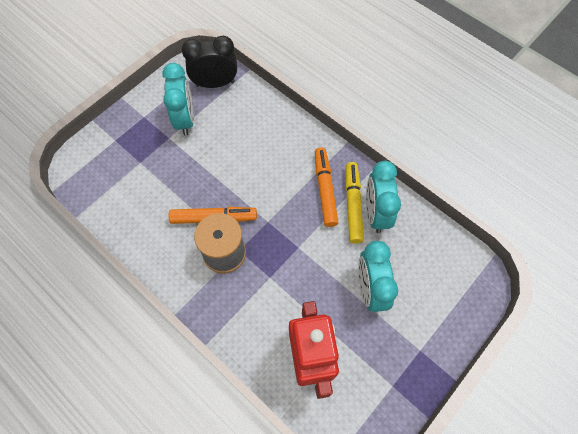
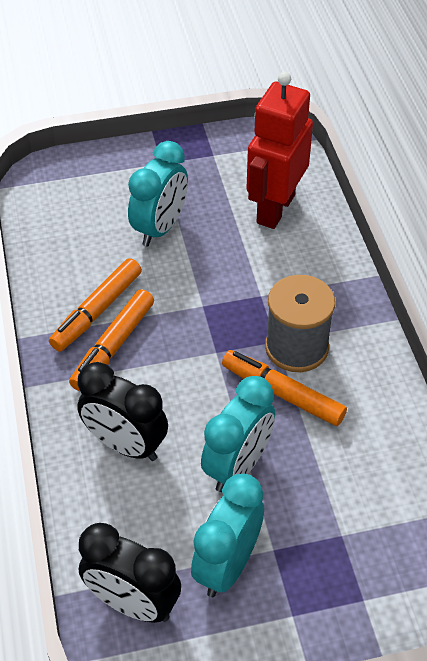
camera: 145 degrees left, 15 degrees down
(273, 143) = (125, 445): none -> black clock
(352, 205) = (97, 311): yellow marker -> orange marker
(375, 213) = (80, 288): turquoise clock -> turquoise clock (238, 466)

